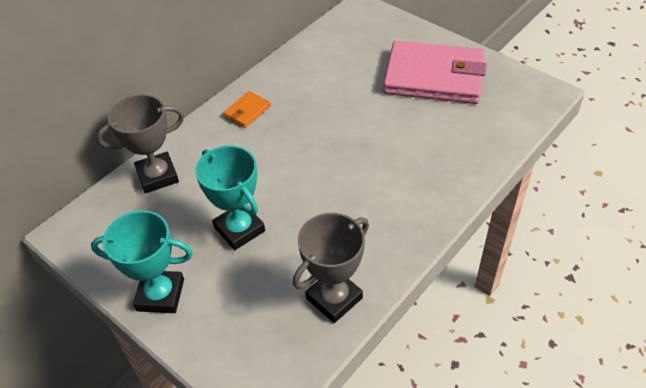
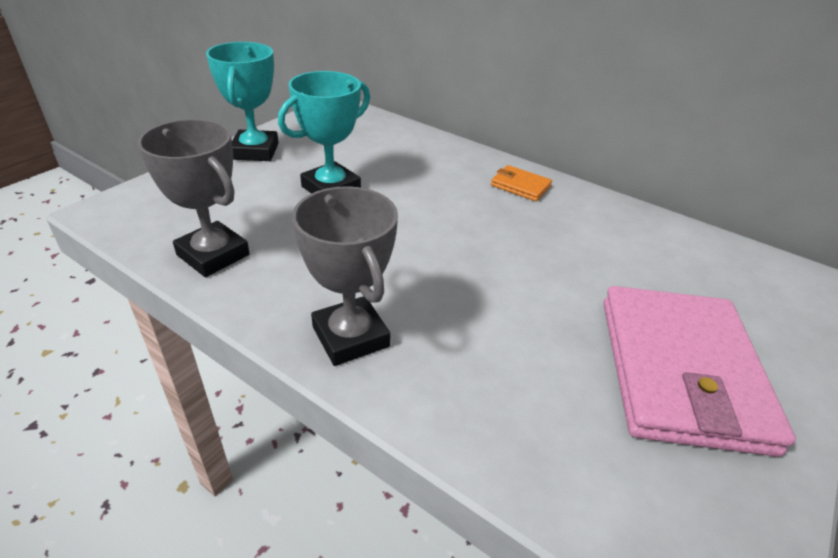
camera: 80 degrees right, 10 degrees down
(157, 176) = (408, 140): grey trophy -> grey trophy (350, 336)

